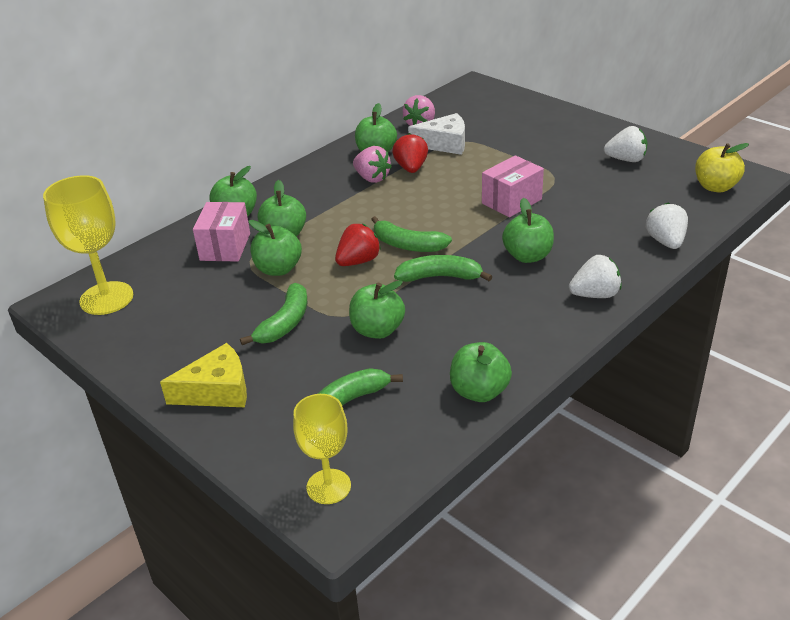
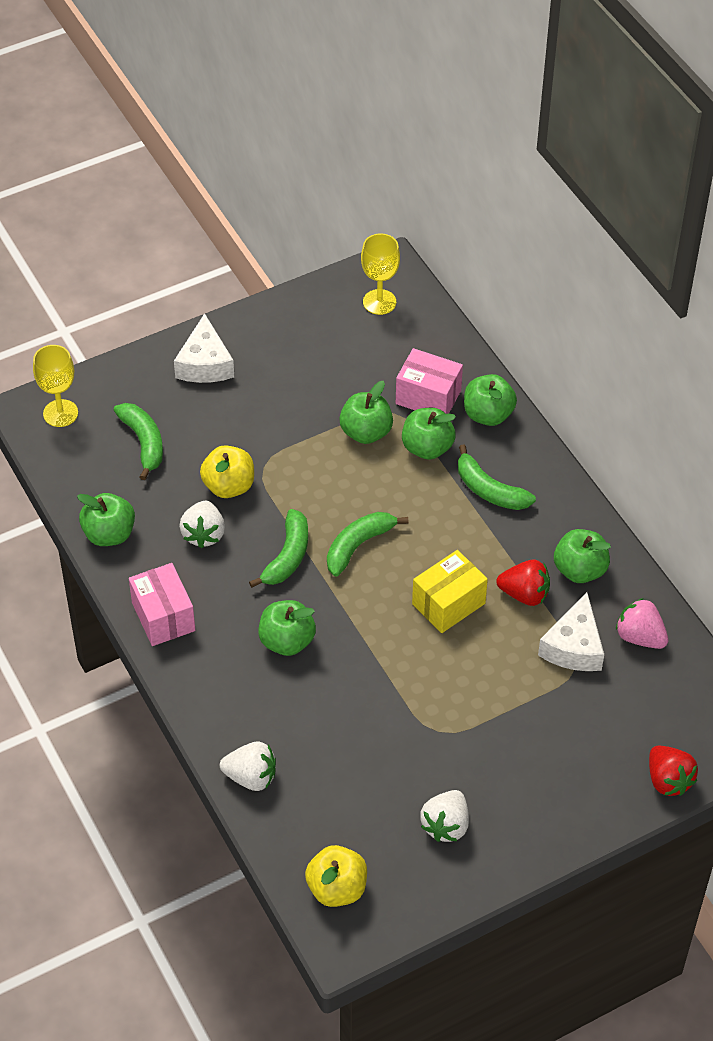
camera: 105 degrees right, 15 degrees up
(106, 298) = (379, 302): yellow goblet -> yellow goblet, size x0.66
(217, 391) = (205, 363): yellow cheese -> white cheese
(285, 323) = (274, 422): green banana -> green banana (489, 490)
(358, 261) = (348, 498): red strawberry -> red strawberry (668, 780)
(372, 178) = (517, 550): pink strawberry -> none
(377, 330) = (229, 486): green apple -> yellow apple
(440, 195) = (448, 604): none -> yellow box
(511, 201) = (402, 667): pink box -> pink box (163, 616)
(595, 295) = (194, 672): white strawberry -> white strawberry (204, 534)

